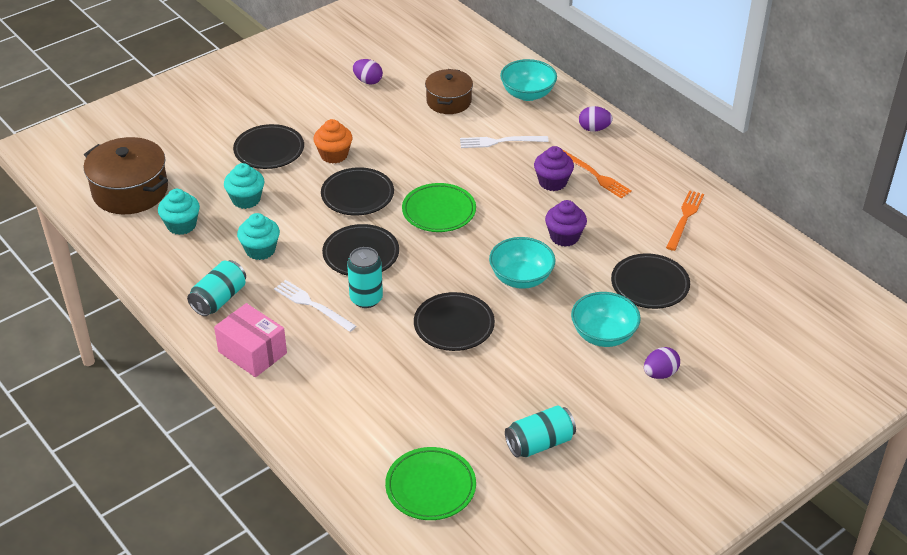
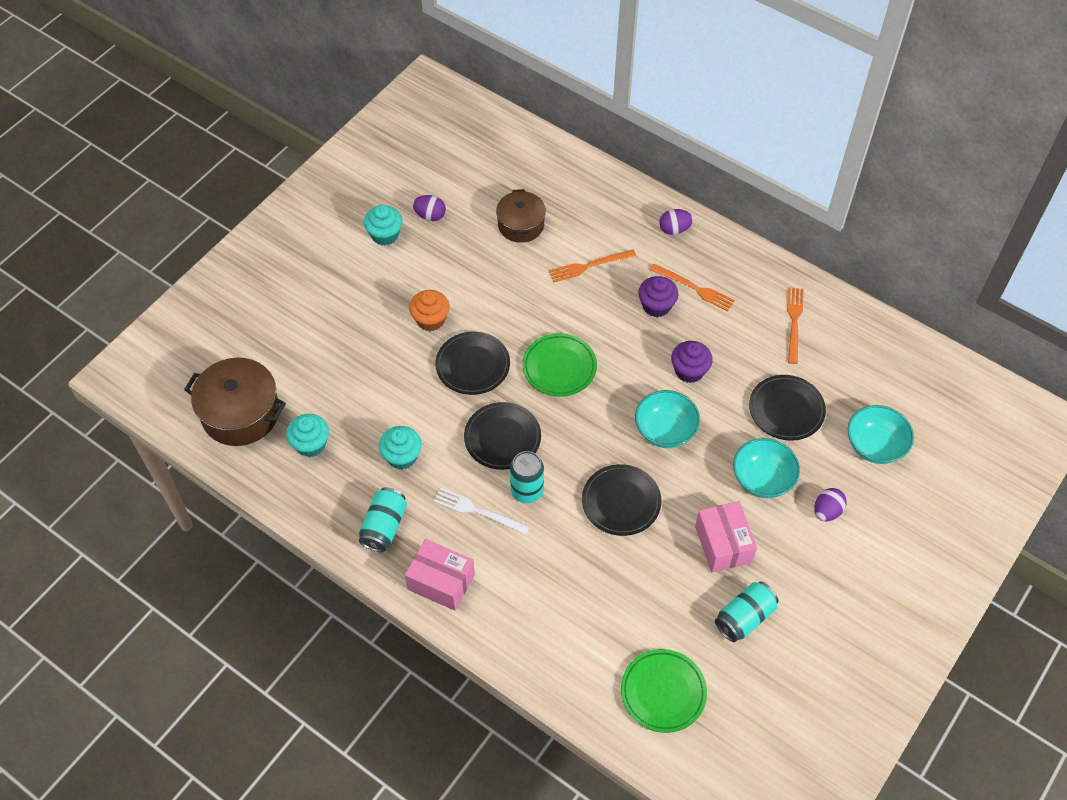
camera: 15 degrees left, 15 degrees up
(246, 199) = (363, 396): turquoise cupcake -> turquoise cupcake (385, 235)
(269, 150) = (363, 328): black plate -> none
(500, 142) = (589, 266): white fork -> orange fork
(527, 94) = (595, 198): turquoise bowl -> turquoise bowl (874, 446)
(542, 379) = (723, 544): none -> pink box

